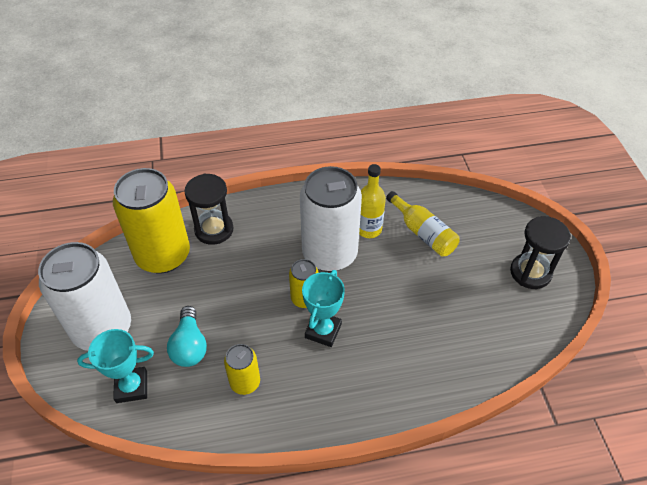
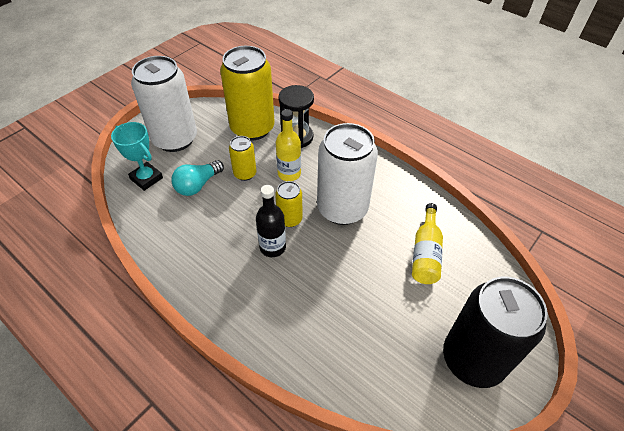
camera: 50 degrees right, 0 degrees up
(245, 382) = (194, 231): yellow can -> yellow can (245, 173)
(323, 331) = (272, 247): turquoise trophy -> black bottle
(369, 229) = (389, 217): yellow bottle -> yellow bottle (289, 174)
(530, 272) = (473, 359): black hourglass -> black can

